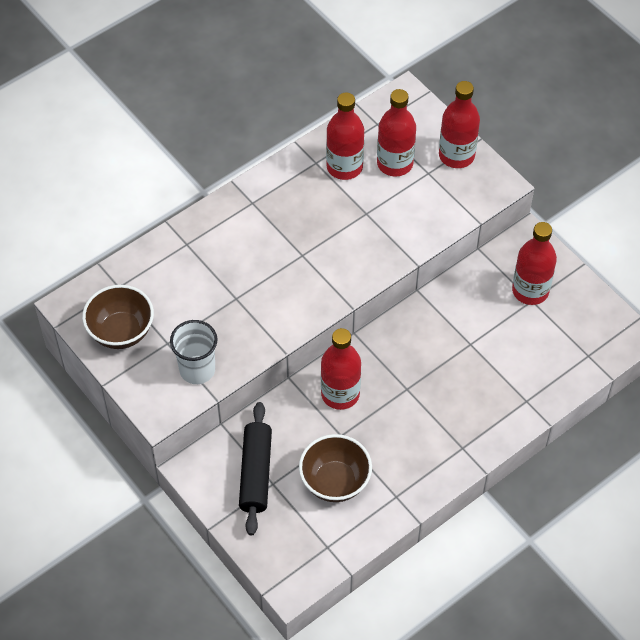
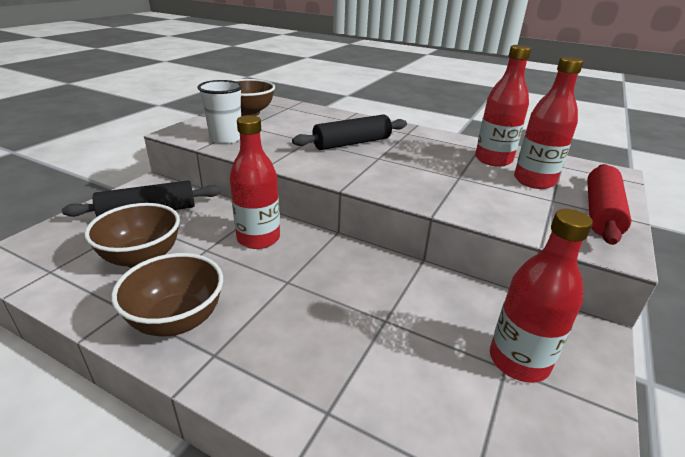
camera: 65 degrees right, 25 degrees down
(258, 262) = (352, 143): none -> black rolling pin
(422, 464) = (177, 320): none -> brown bowl
(456, 155) = (600, 212): red bottle -> red rolling pin

